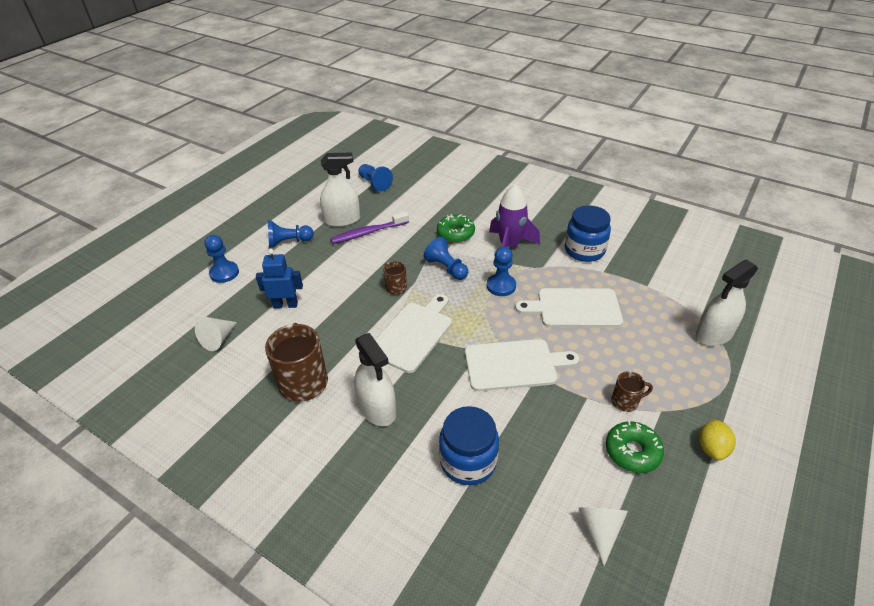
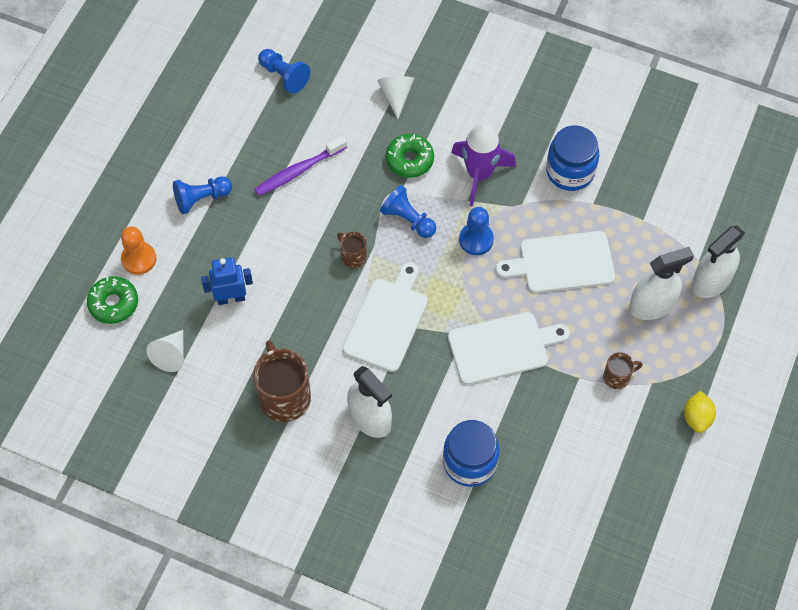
camera: 10 degrees left, 20 degrees up
(224, 273) = (139, 259): blue pawn -> orange pawn
(342, 220) = (259, 152): white spray bottle -> white spray bottle (652, 305)
(600, 529) = (594, 510): white cone -> white cone (396, 96)
(632, 451) = (623, 431): green donut -> green donut (113, 303)

